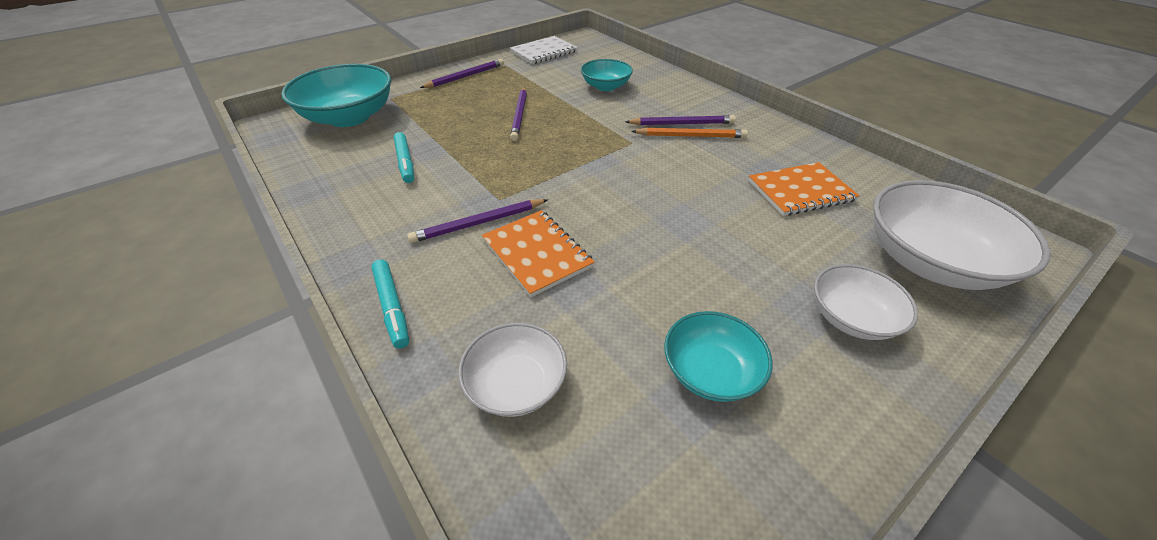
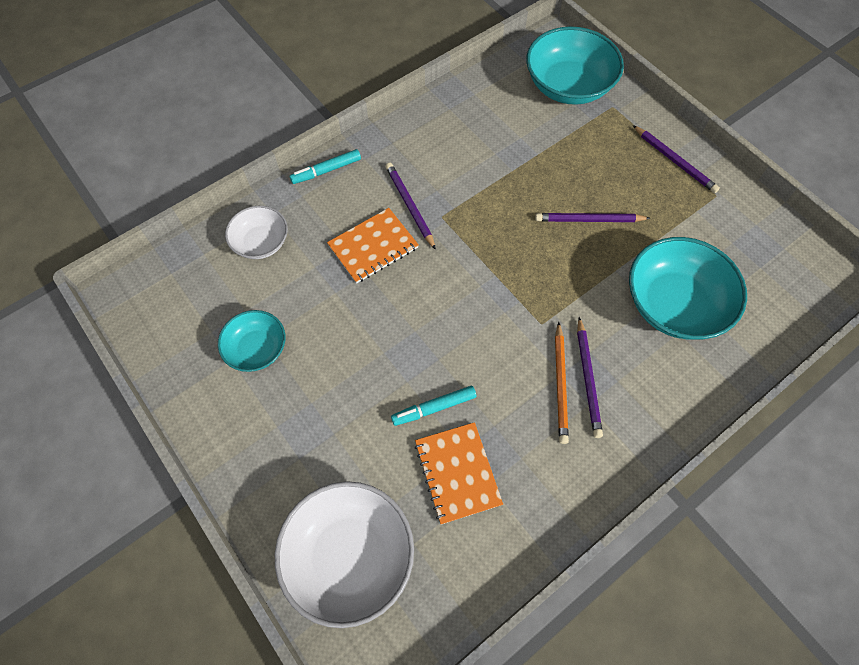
camera: 90 degrees right, 20 degrees up
(405, 162) = (493, 143): turquoise marker -> turquoise marker (434, 408)
(543, 52) = (767, 234): white notebook -> none
(605, 86) = (674, 304): turquoise bowl -> turquoise bowl, size x1.75
(851, 318) = (291, 457): white bowl -> none

